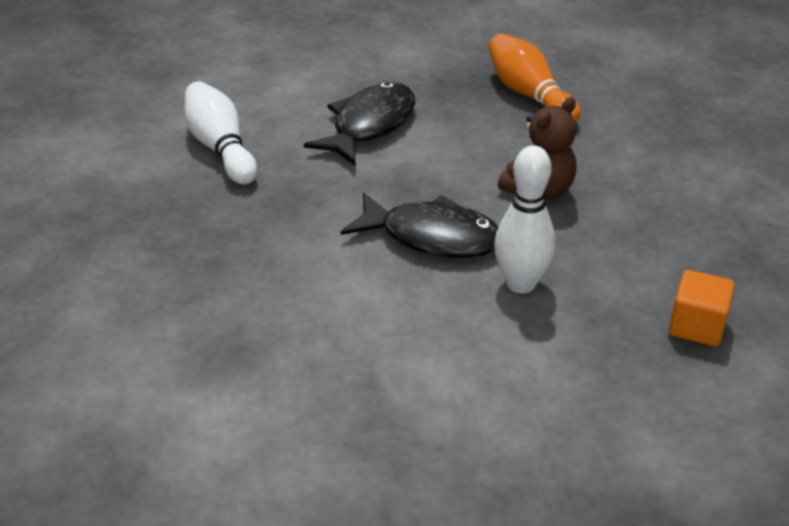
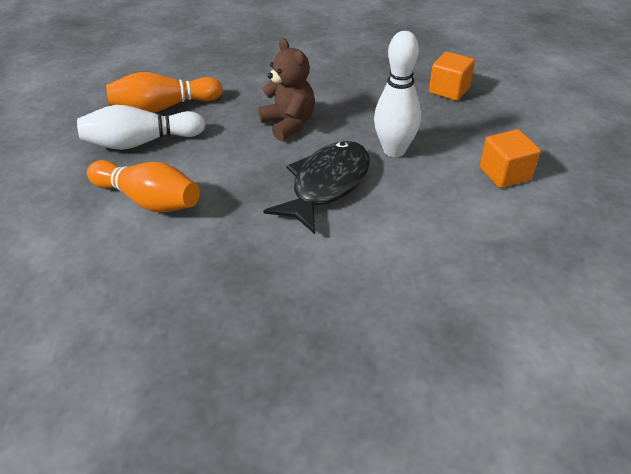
camera: 75 degrees left, 5 degrees up
(221, 148) = (119, 318): white bowling pin -> white bowling pin (142, 142)
(369, 125) = (149, 200): black fish -> orange bowling pin
(510, 388) = (504, 174): none -> orange cube

